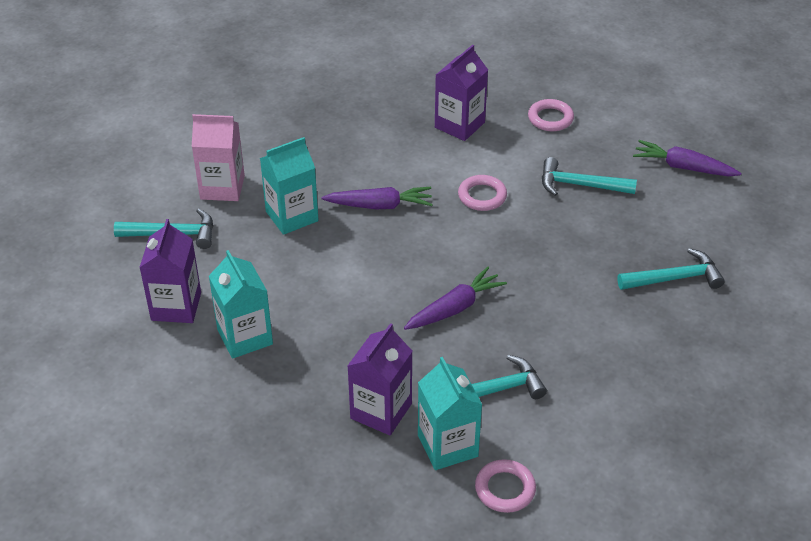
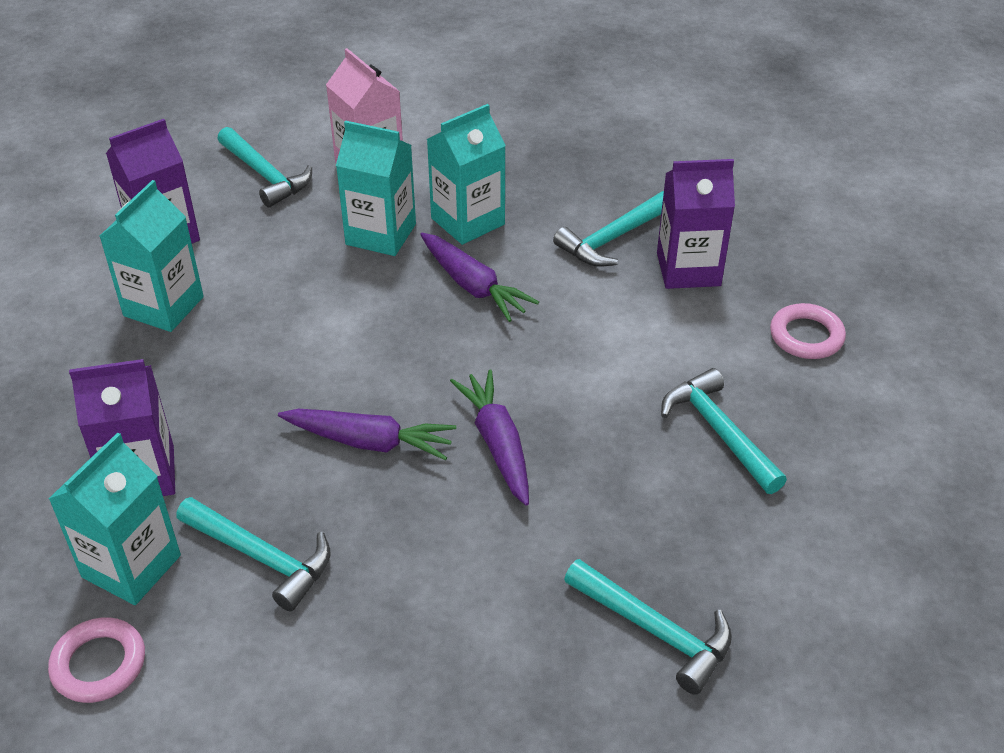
camera: 50 degrees right, 0 degrees up
(323, 177) = (468, 221): none -> turquoise carton
(404, 135) = (613, 238): none -> turquoise hammer
(482, 196) = (588, 357): pink ring -> none
(683, 167) = (890, 516): purple carrot -> purple carrot (497, 443)

